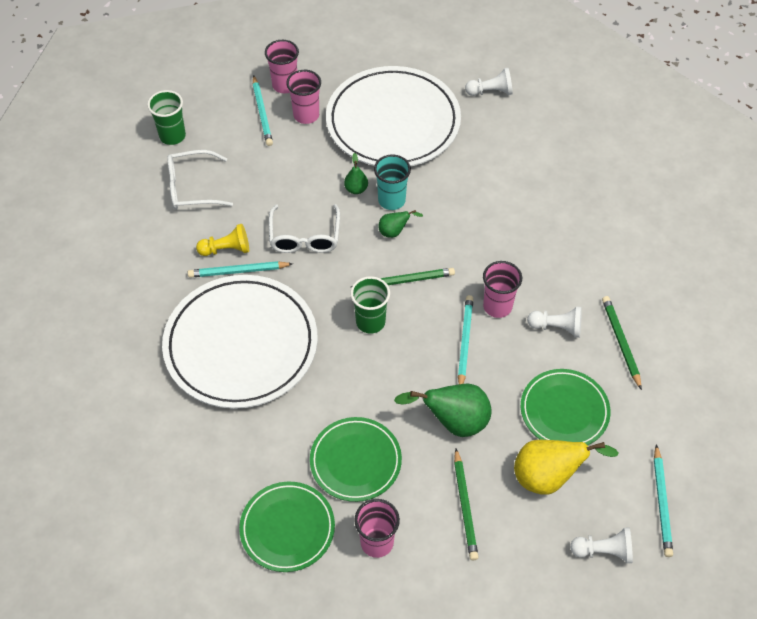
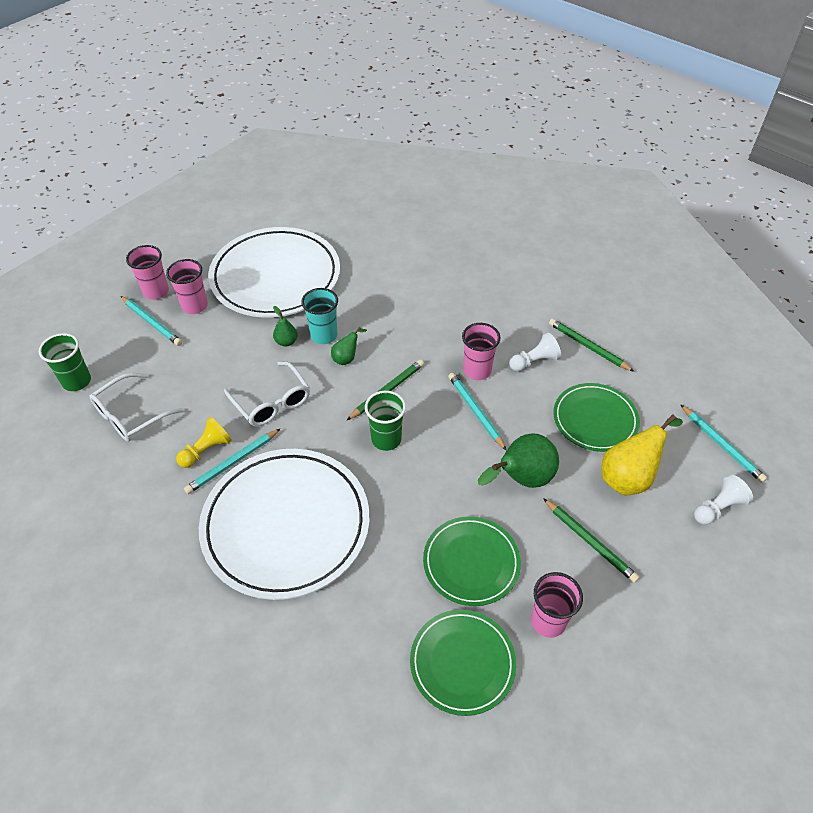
camera: 35 degrees left, 5 degrees down
(490, 92) = (337, 220): white pawn -> none

